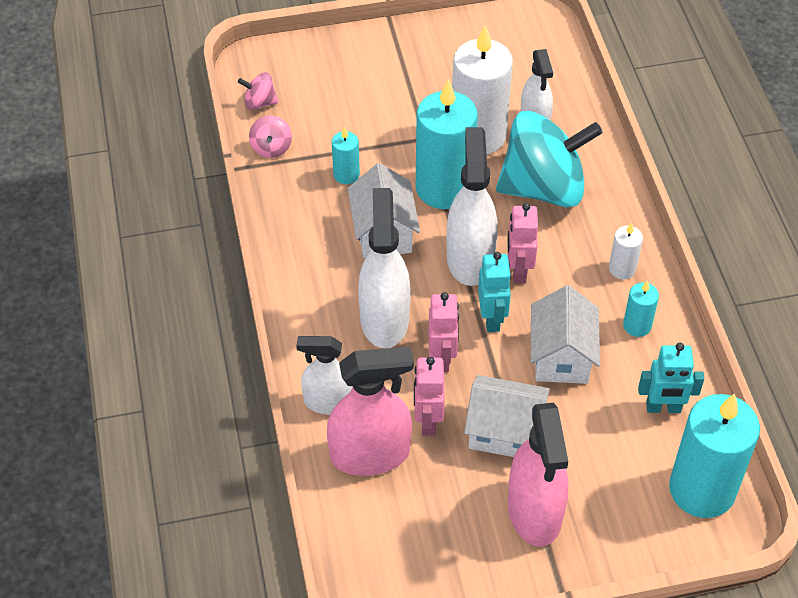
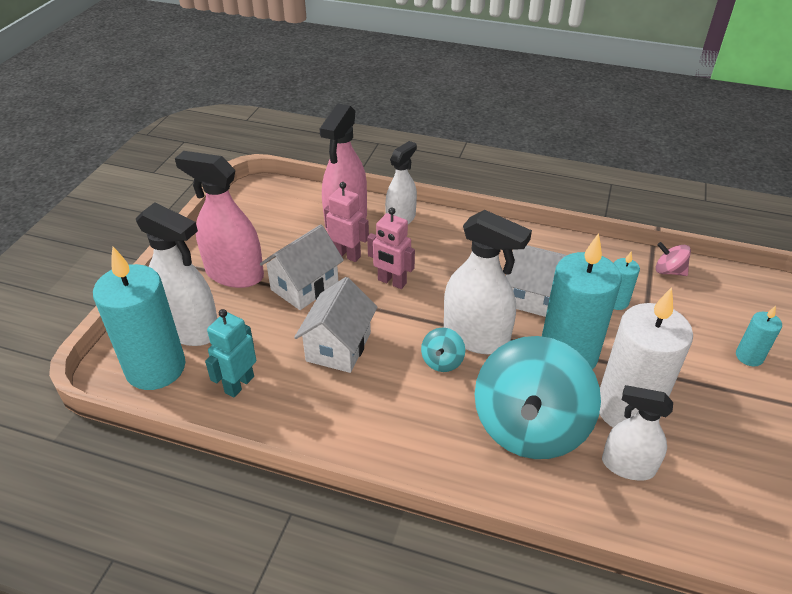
camera: 120 degrees right, 10 degrees down
(260, 103) = (730, 282): pink spinning top -> none
(384, 319) = (449, 267): white spray bottle -> white spray bottle (189, 329)
(492, 319) = (406, 323): turquoise robot -> none
(518, 271) = (442, 361): pink robot -> turquoise spinning top
(561, 356) = (338, 346): white house -> white house turned 75 degrees clockwise
(622, 269) = (393, 435): white candle -> none
(637, 326) = (326, 411): turquoise candle -> turquoise candle (749, 356)

